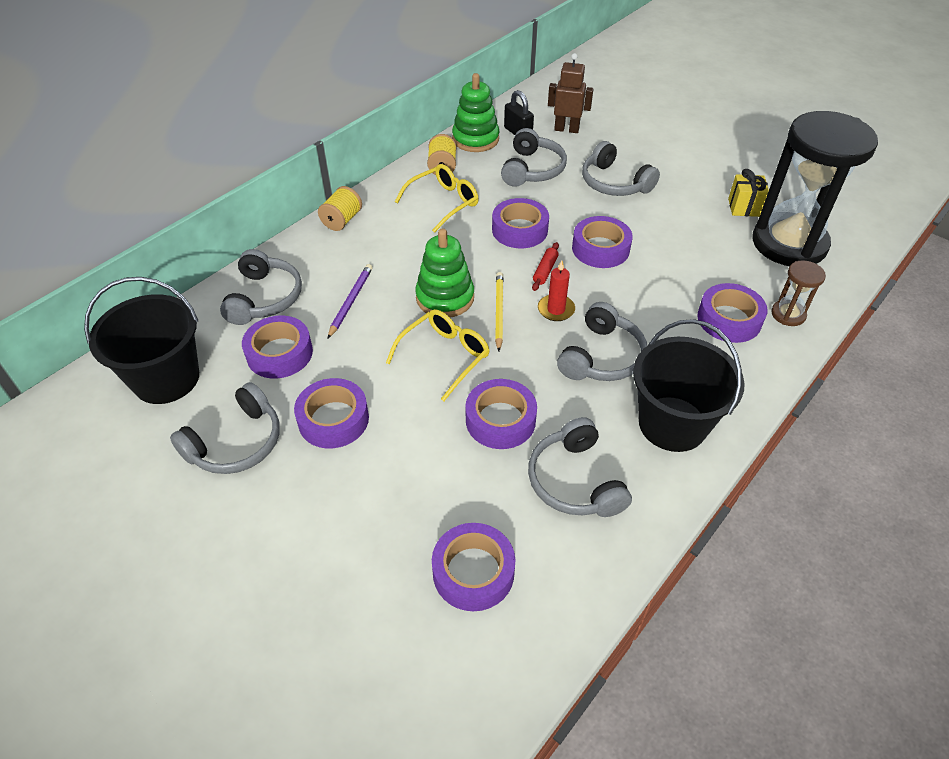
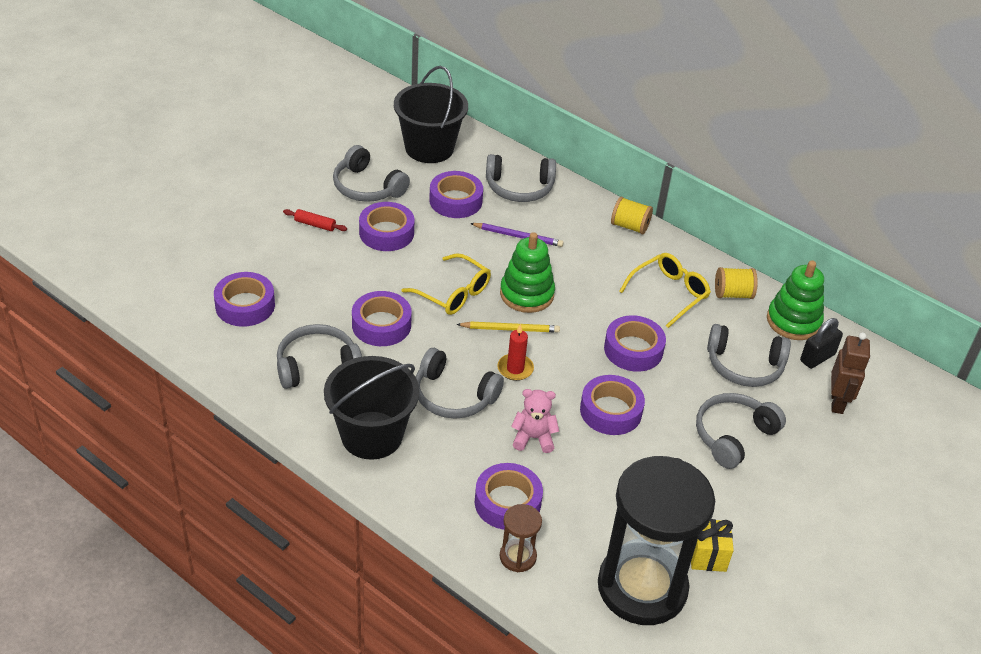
camera: 85 degrees right, 5 degrees down
(442, 203) = (668, 294): yellow glasses -> yellow glasses turned 90 degrees counterclockwise
(545, 271) = (571, 365): red rolling pin -> red rolling pin (315, 224)
(645, 300) = (533, 438): none -> pink teddy bear

